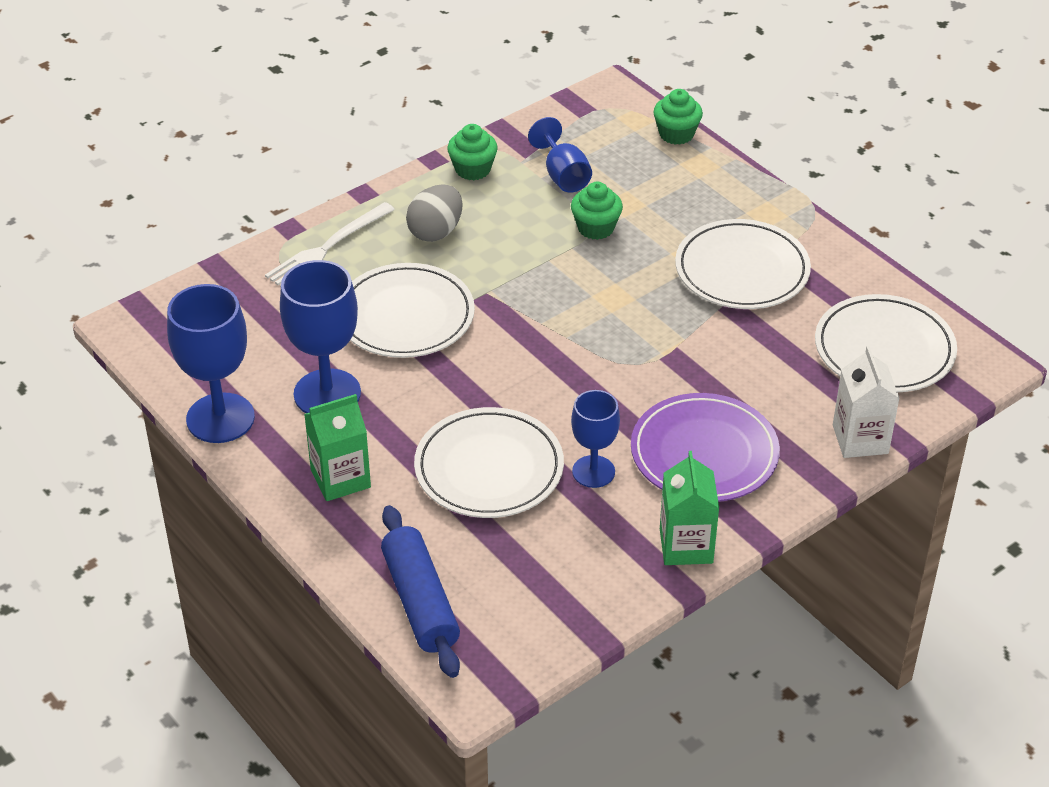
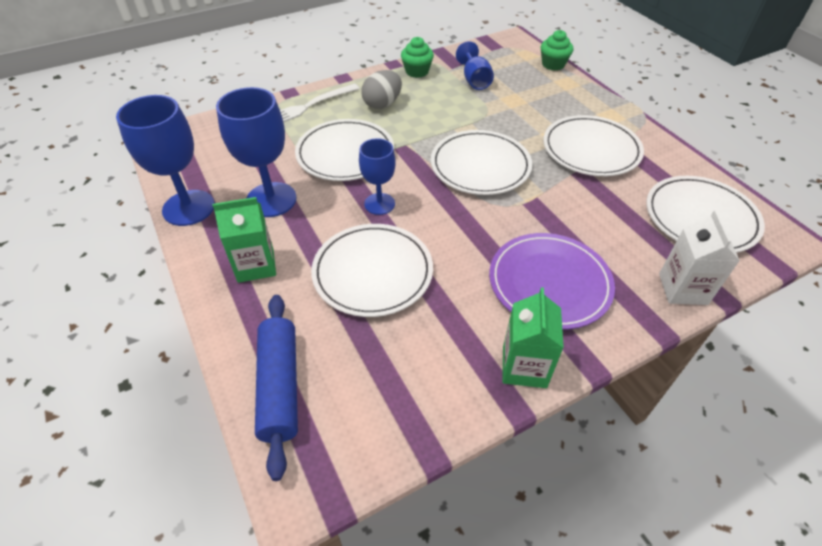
camera: 10 degrees right, 5 degrees up
(593, 471) = (455, 287): blue goblet -> blue goblet (379, 204)
(595, 228) = (490, 112): green cupcake -> none
(595, 312) = (480, 166): none -> white plate

